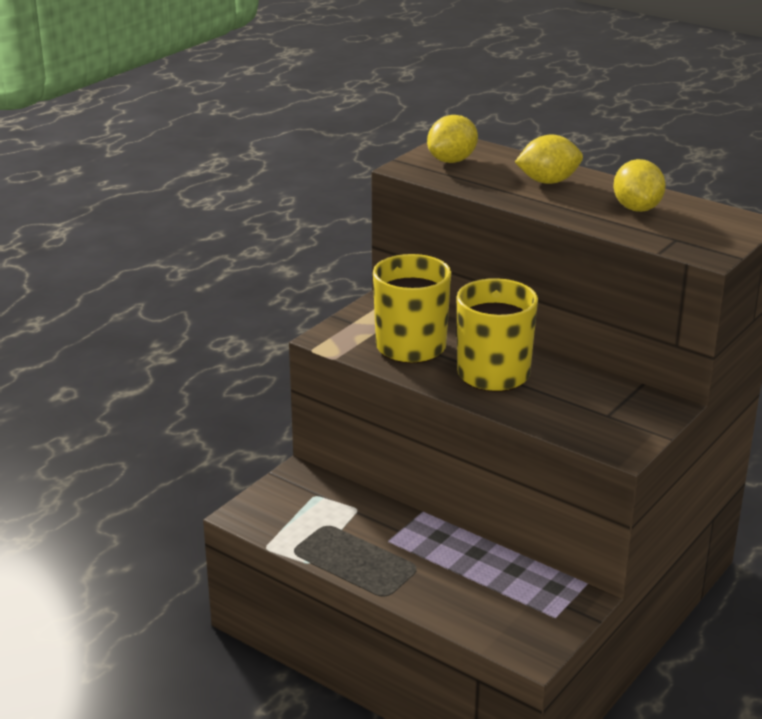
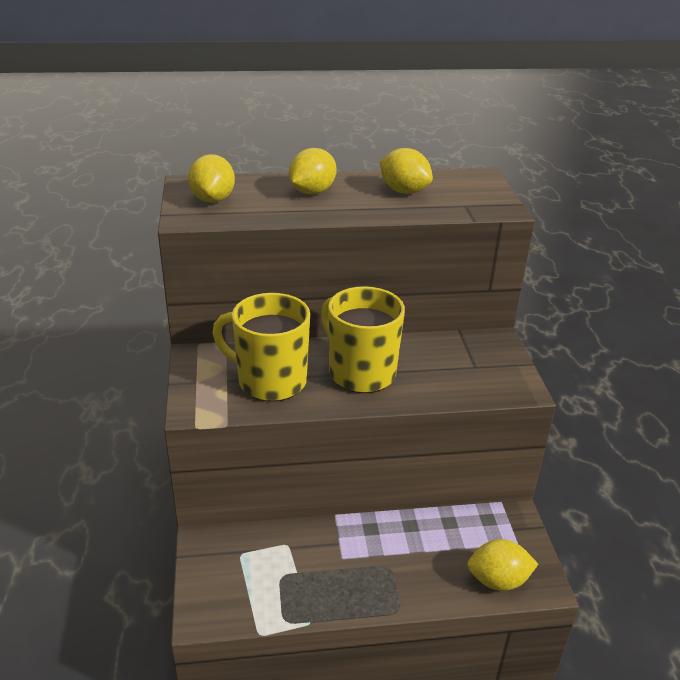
camera: 45 degrees left, 5 degrees up
(496, 627) = (498, 580): none -> yellow lemon

